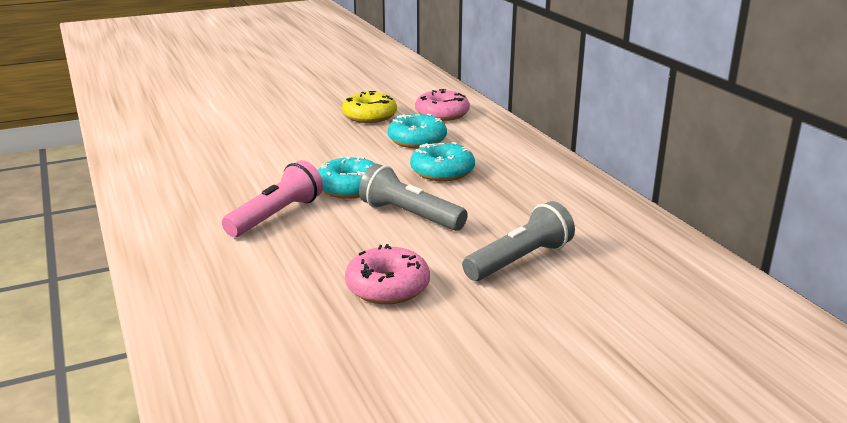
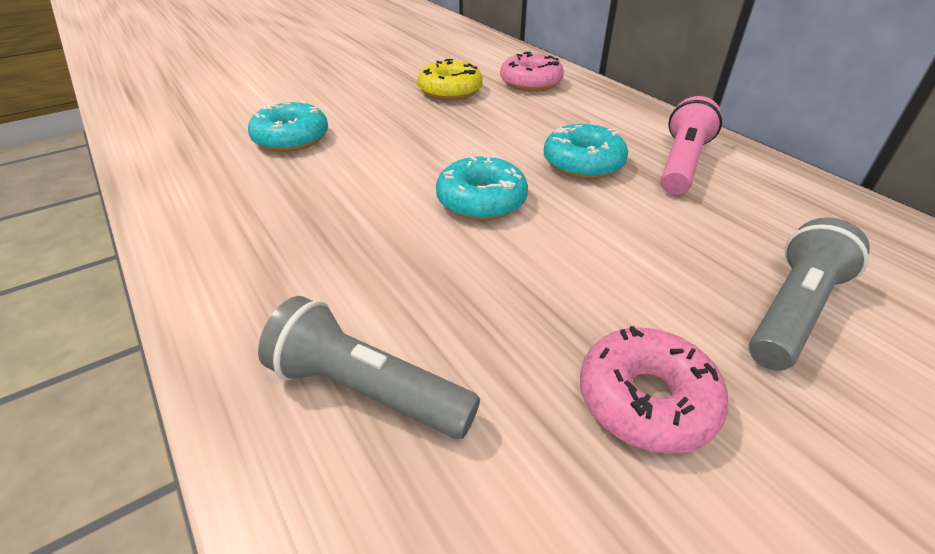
camera: 10 degrees left, 15 degrees up
(276, 216) = (403, 262): pink flashlight -> pink flashlight (681, 164)
(410, 215) = (588, 241): grey flashlight -> grey flashlight (367, 390)
(417, 140) = (524, 120): turquoise donut -> turquoise donut (291, 138)

